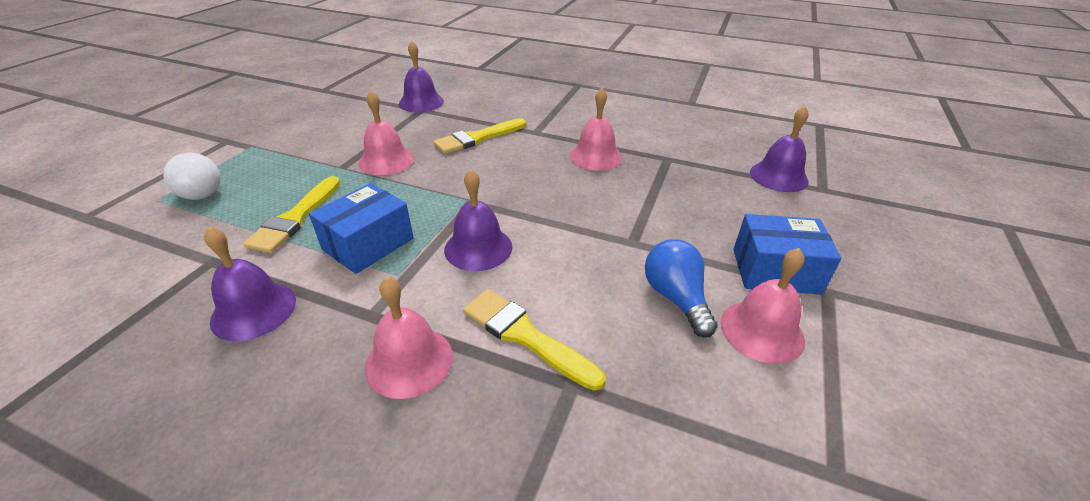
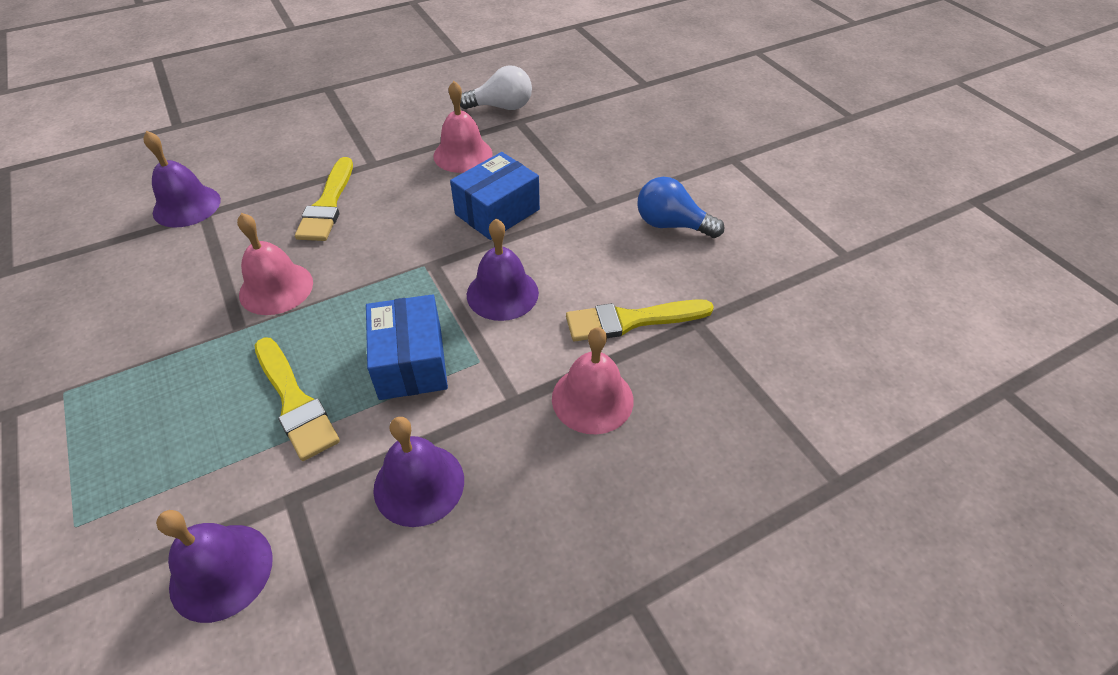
camera: 50 degrees left, 10 degrees up
(199, 191) = (113, 475): white light bulb -> white light bulb (501, 107)
(762, 330) = (735, 209): pink bell -> none
(775, 271) = (694, 165): blue box -> blue box (497, 212)
(778, 176) = (609, 90): purple bell -> purple bell (221, 571)

